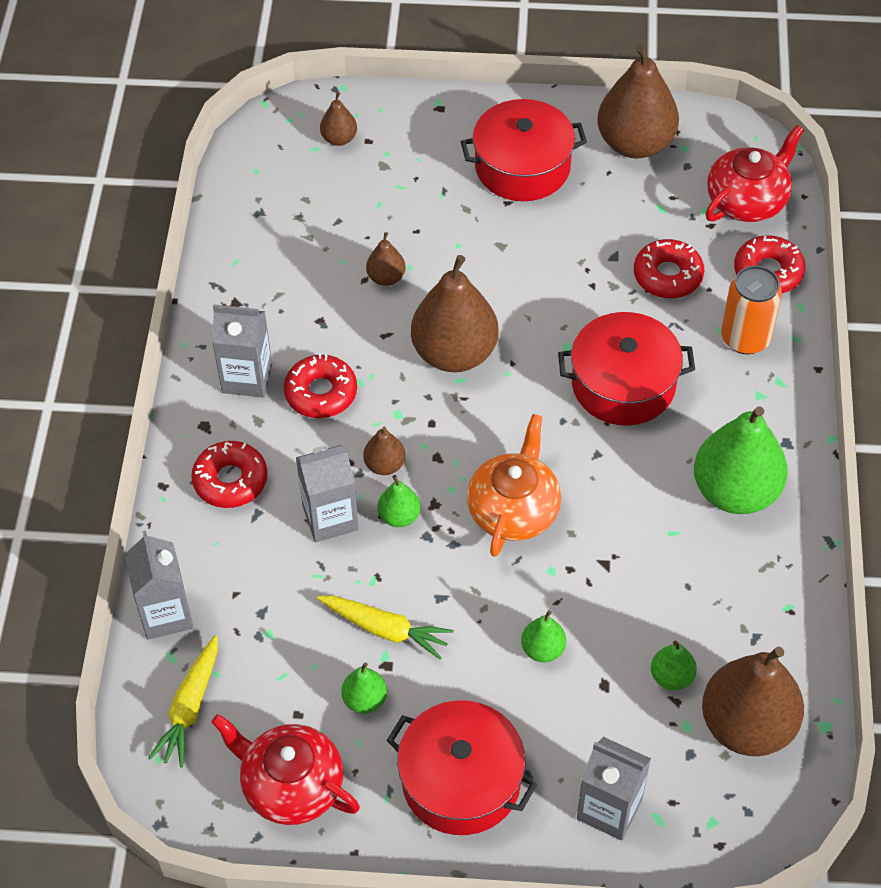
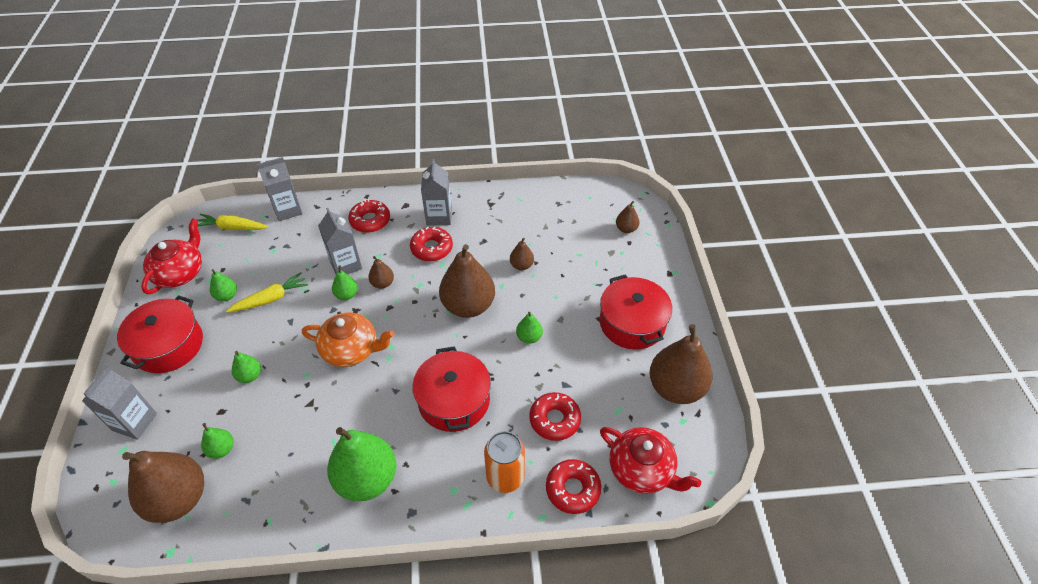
camera: 80 degrees right, 5 degrees down
(385, 629) = (271, 299): yellow carrot -> yellow carrot turned 135 degrees counterclockwise
(527, 286) = (529, 337): none -> green pear

